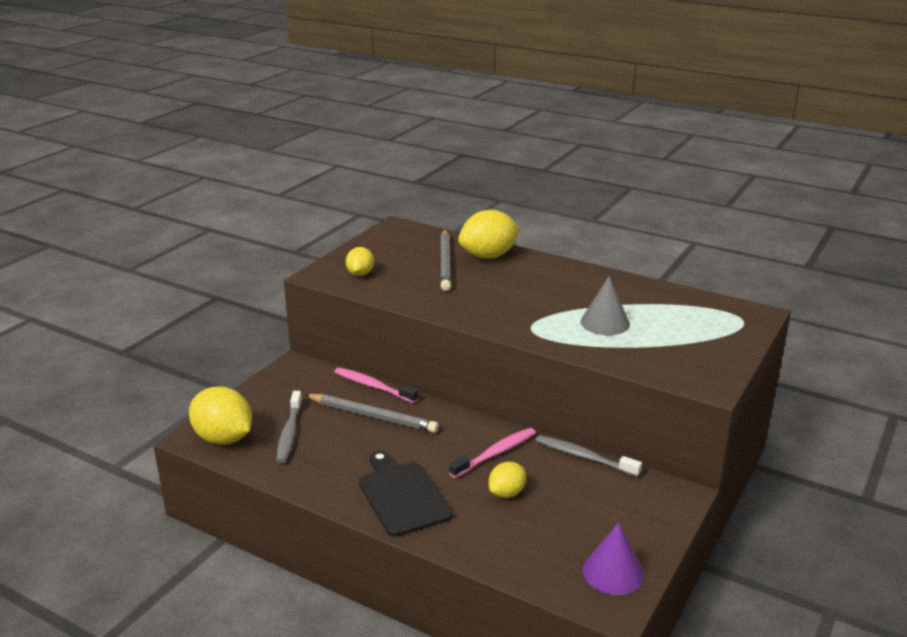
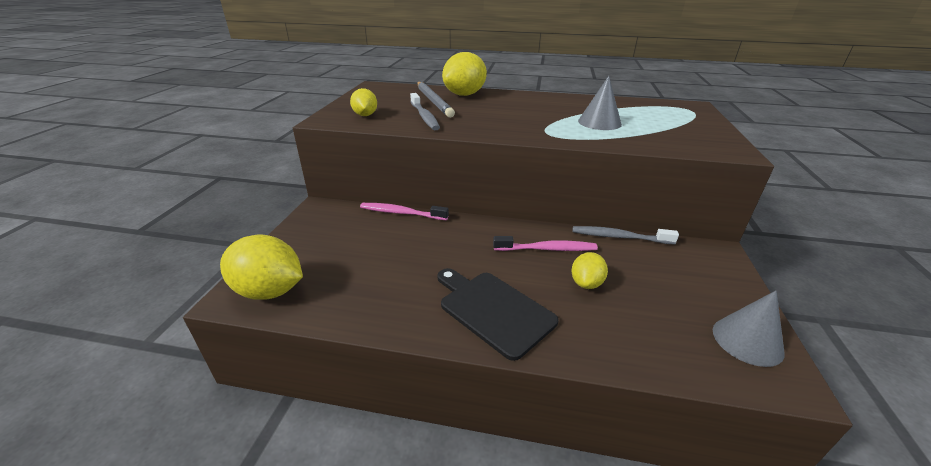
camera: 20 degrees left, 5 degrees up
(289, 433) = (341, 270): grey toothbrush -> grey toothbrush (424, 117)
(373, 416) = (416, 238): grey pencil -> none
(495, 453) = (547, 249): pink toothbrush -> pink toothbrush turned 60 degrees clockwise
(613, 572) = (747, 340): purple cone -> grey cone

